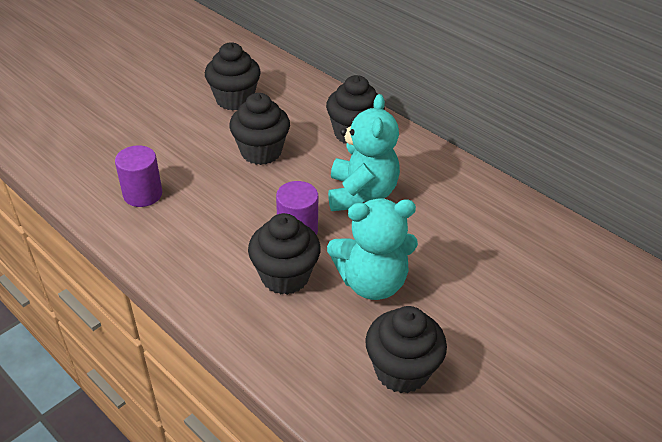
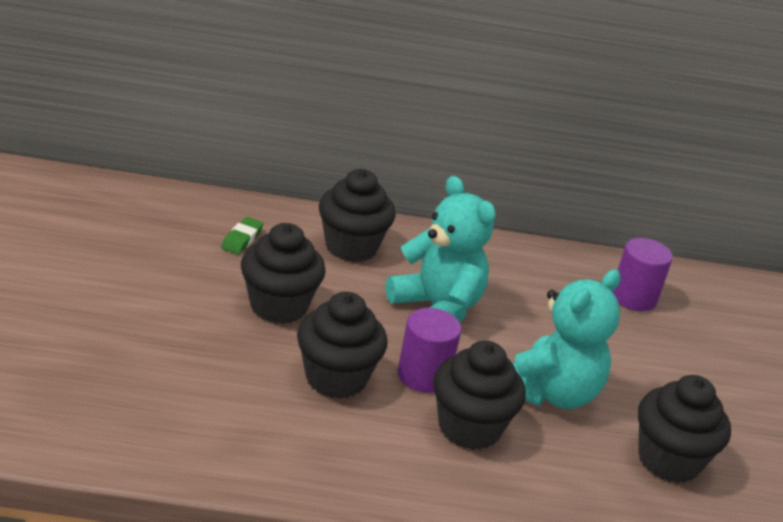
camera: 45 degrees left, 10 degrees down
(143, 194) = (202, 414): purple cylinder -> purple cylinder (633, 297)
(234, 99) = (169, 256): black cupcake -> black cupcake (336, 378)
(289, 104) = (242, 239): none -> green eraser

